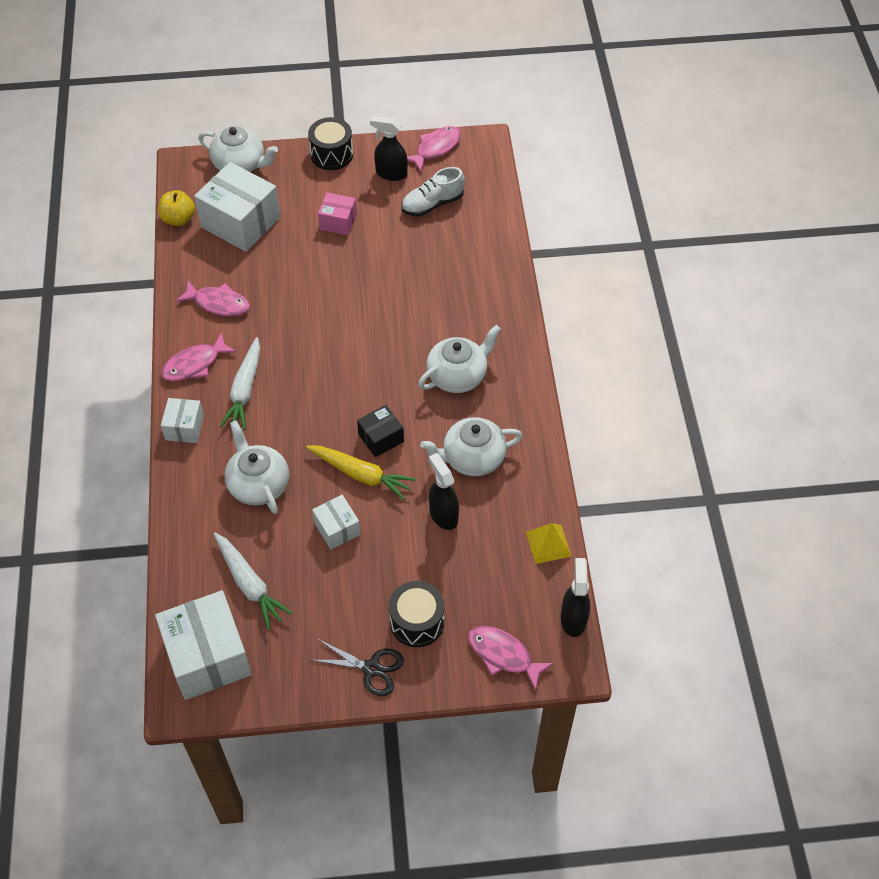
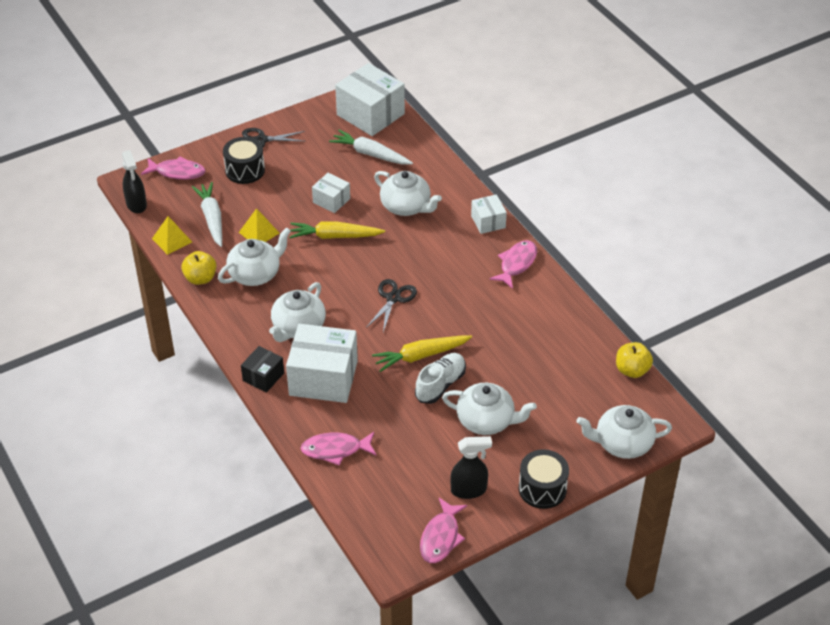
camera: 155 degrees right, 10 degrees down
(218, 303) = (536, 313): pink fish -> pink fish (335, 450)
(241, 222) = (574, 388): white box -> white box (323, 378)
(244, 390) = (463, 260): white carrot -> white carrot (212, 218)
(338, 222) = (486, 421): pink box -> white teapot
(344, 372) = (393, 298): none -> black scissors
(356, 301) = (420, 356): none -> yellow carrot
(381, 438) = (334, 264): black box -> black box (263, 377)
(432, 204) = (407, 472): white shoe -> white shoe (440, 385)
(443, 514) = (259, 232): black spray bottle -> yellow pyramid
(535, 476) = (200, 278): none -> yellow apple

